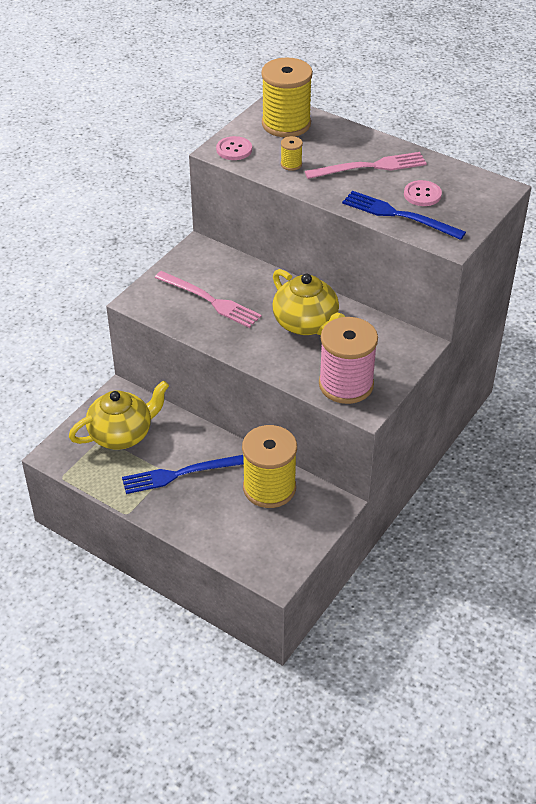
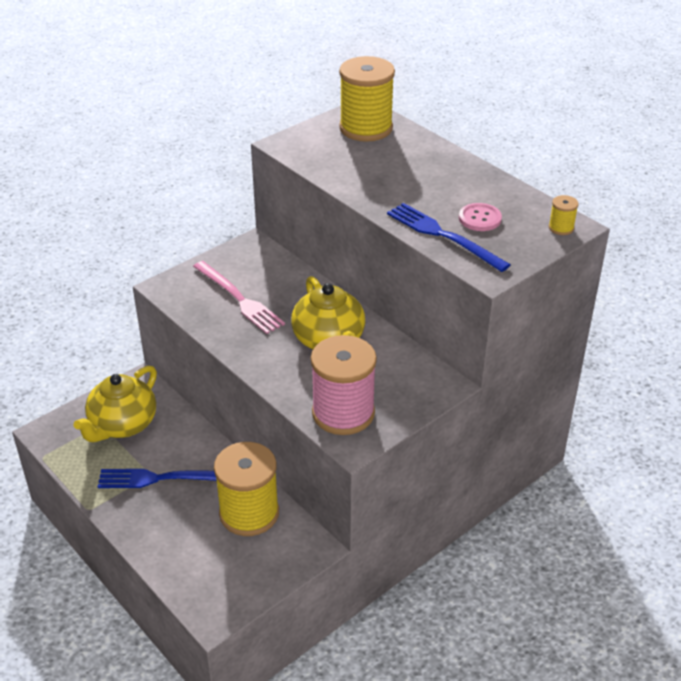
camera: 15 degrees right, 5 degrees down
(122, 434) = (122, 425): yellow teapot -> yellow teapot turned 135 degrees clockwise
(234, 149) = (299, 145): pink button -> none
(291, 164) = (351, 167): yellow spool -> yellow spool (561, 228)
(370, 167) = (435, 182): pink fork -> none

